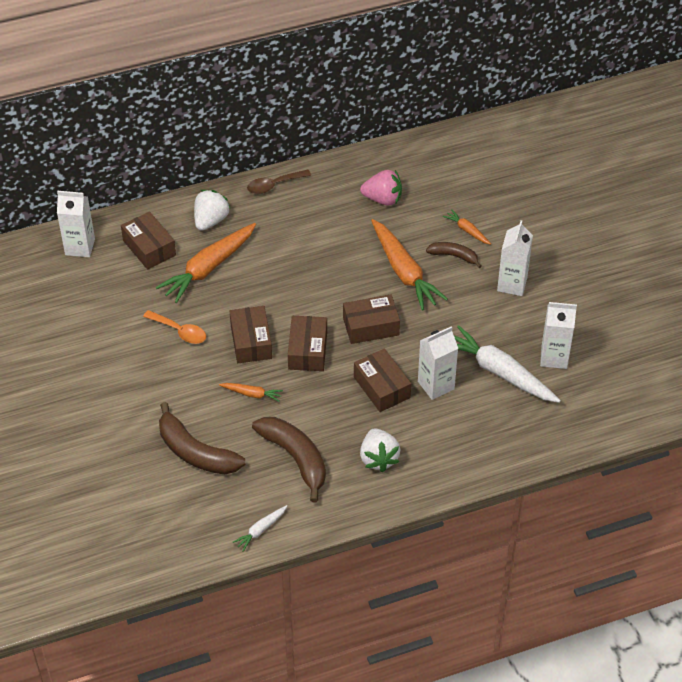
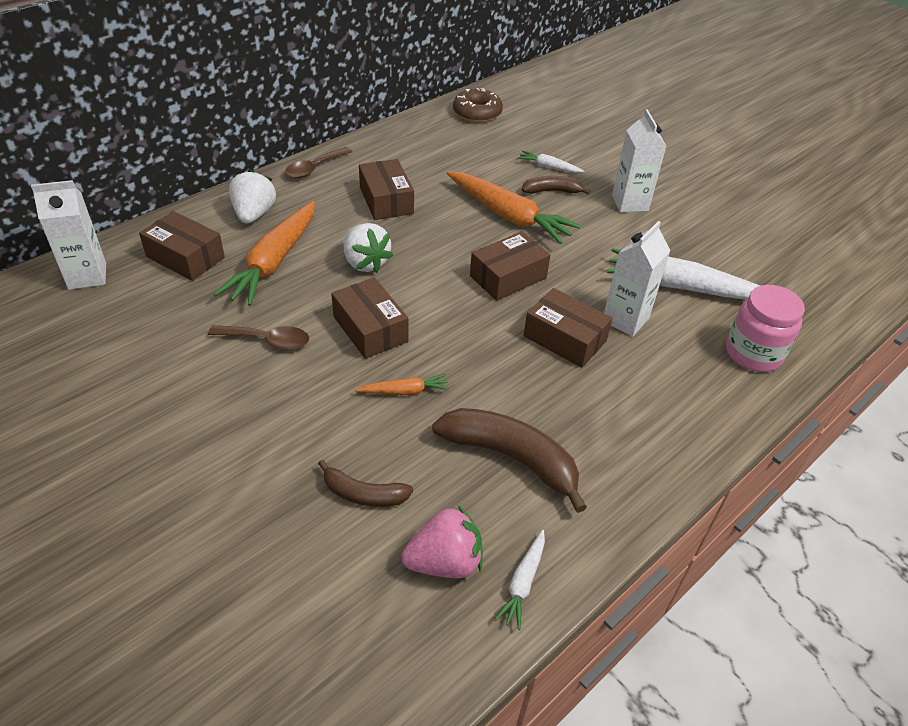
camera: 25 degrees left, 5 degrees down
(179, 331) = (267, 340): orange spoon -> brown spoon
(195, 452) = (363, 494): brown banana -> brown banana, size x0.56
(307, 350) = (448, 321): brown box -> brown box (386, 200)
(378, 458) = (618, 425): white strawberry -> white strawberry (365, 263)
(383, 199) = (442, 158): pink strawberry -> pink strawberry (445, 562)
(440, 155) = (477, 113): none -> brown donut
(467, 230) = (549, 167): orange carrot -> white carrot
(511, 438) = (753, 353): none -> pink jar
(554, 357) = (727, 259): white carton -> none

